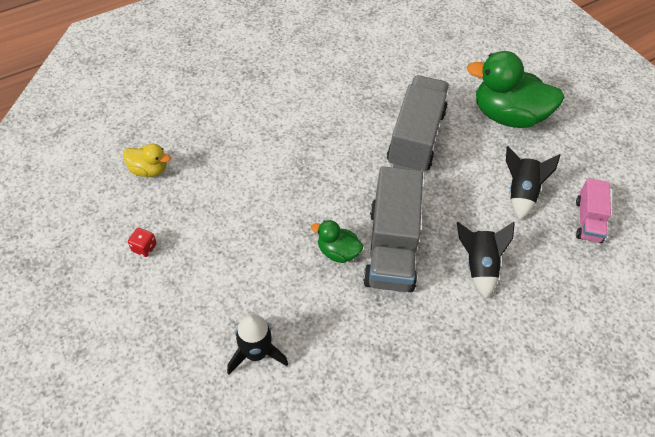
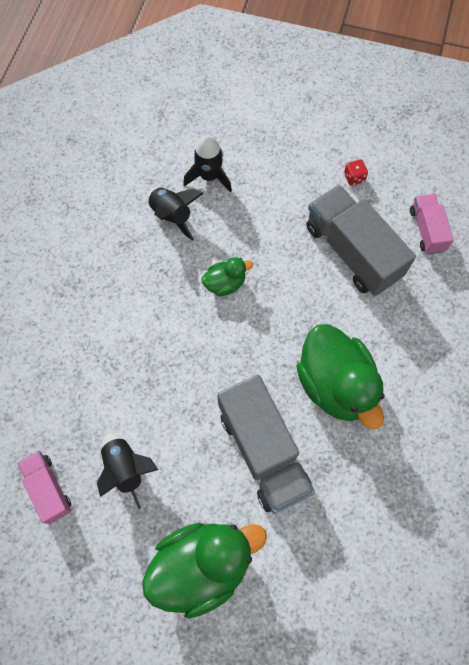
camera: 140 degrees right, 15 degrees up
(149, 170) = (426, 230): yellow duck -> pink truck
(330, 136) = (335, 384): none -> green duck
(391, 247) = (190, 320): grey truck -> grey truck (352, 252)
(479, 266) = (112, 361): black rocket -> black rocket (172, 216)

